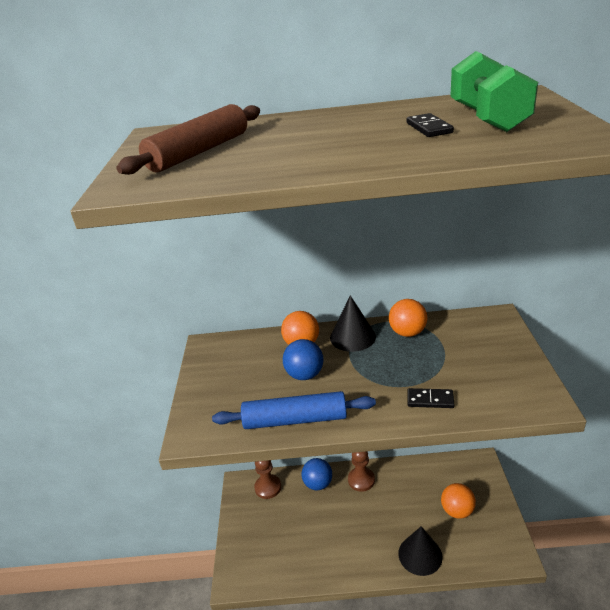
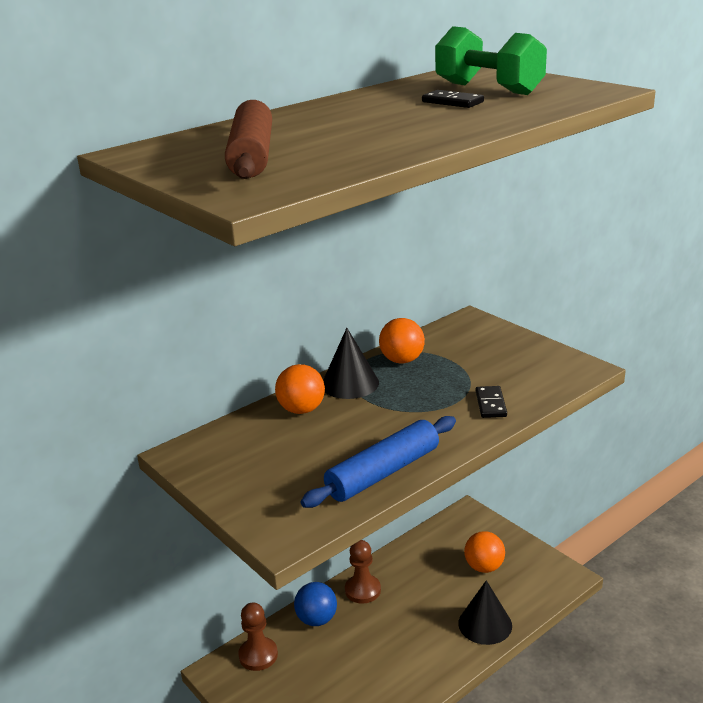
camera: 40 degrees left, 5 degrees down
(304, 375) = (342, 433): blue ball -> none
(430, 400) = (491, 404): black domino -> black domino turned 60 degrees counterclockwise

